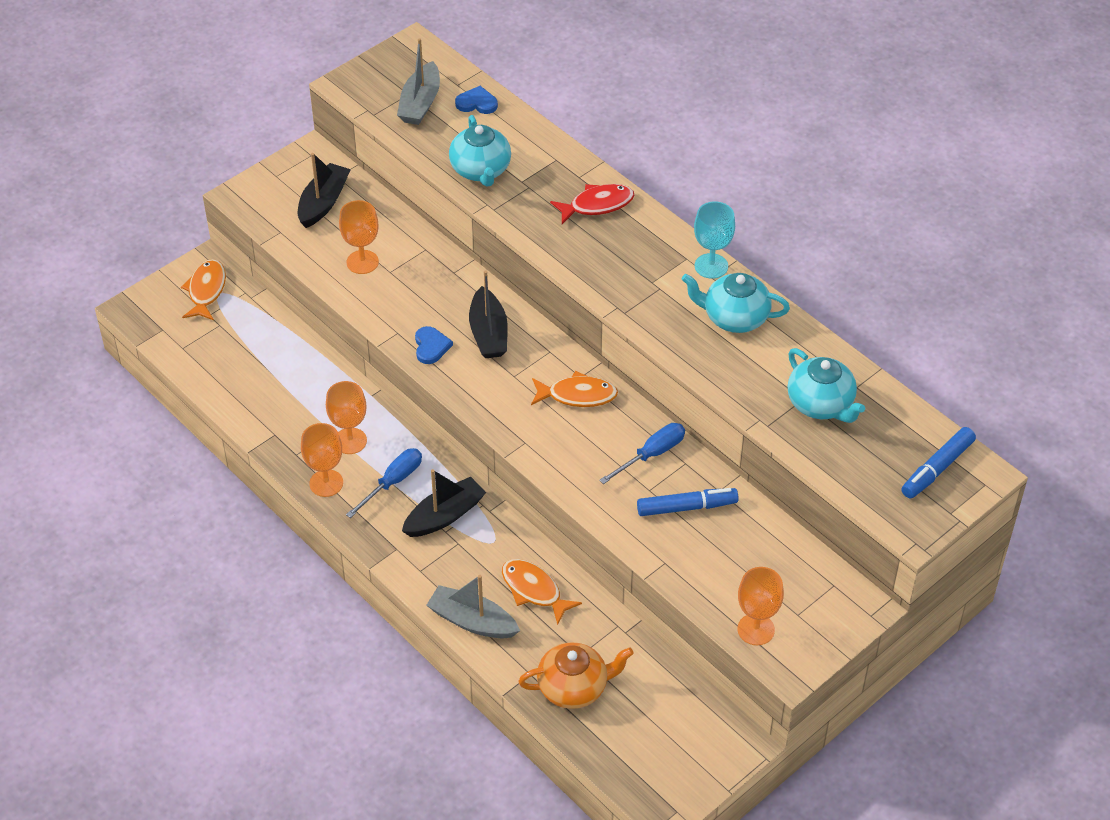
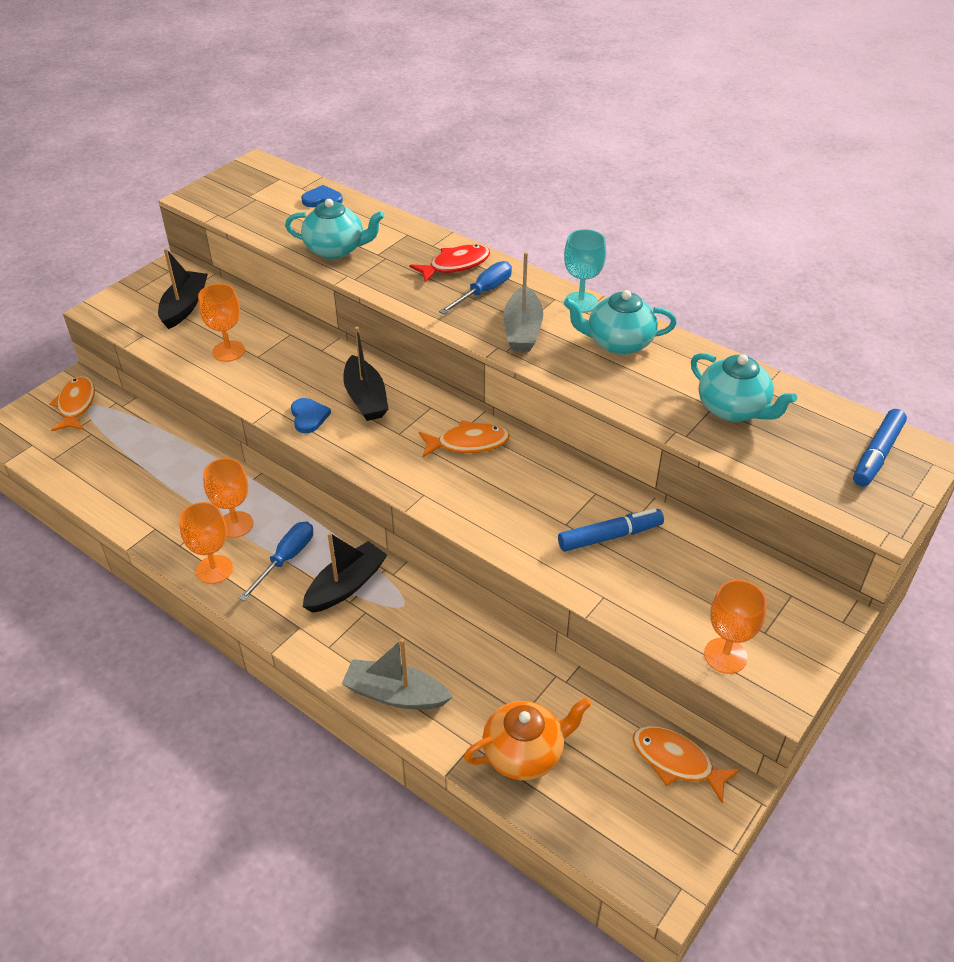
camera: 10 degrees left, 5 degrees down
(420, 103) = (268, 205): grey boat -> grey boat (522, 330)
(481, 170) = (336, 249): turquoise teapot -> turquoise teapot turned 60 degrees counterclockwise
(534, 590) = (457, 650): orange fish -> orange fish (676, 762)
(651, 454) = (558, 489): blue screwdriver -> blue screwdriver (484, 292)

